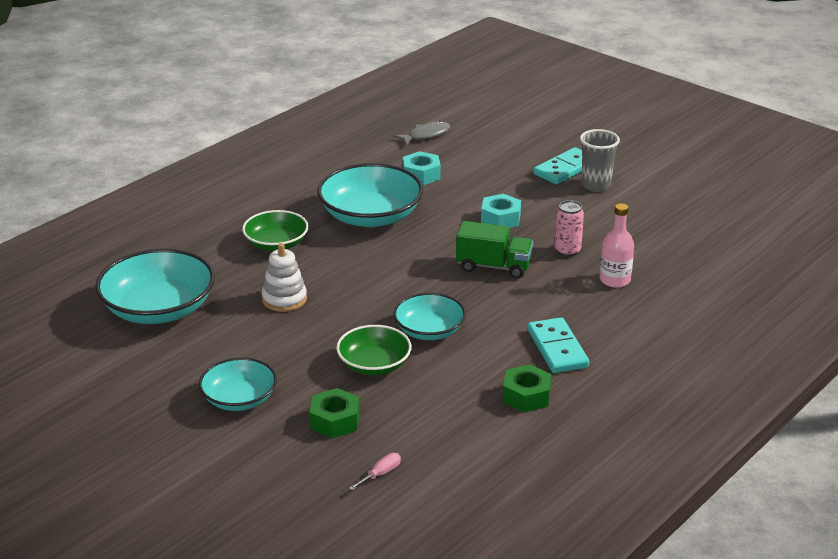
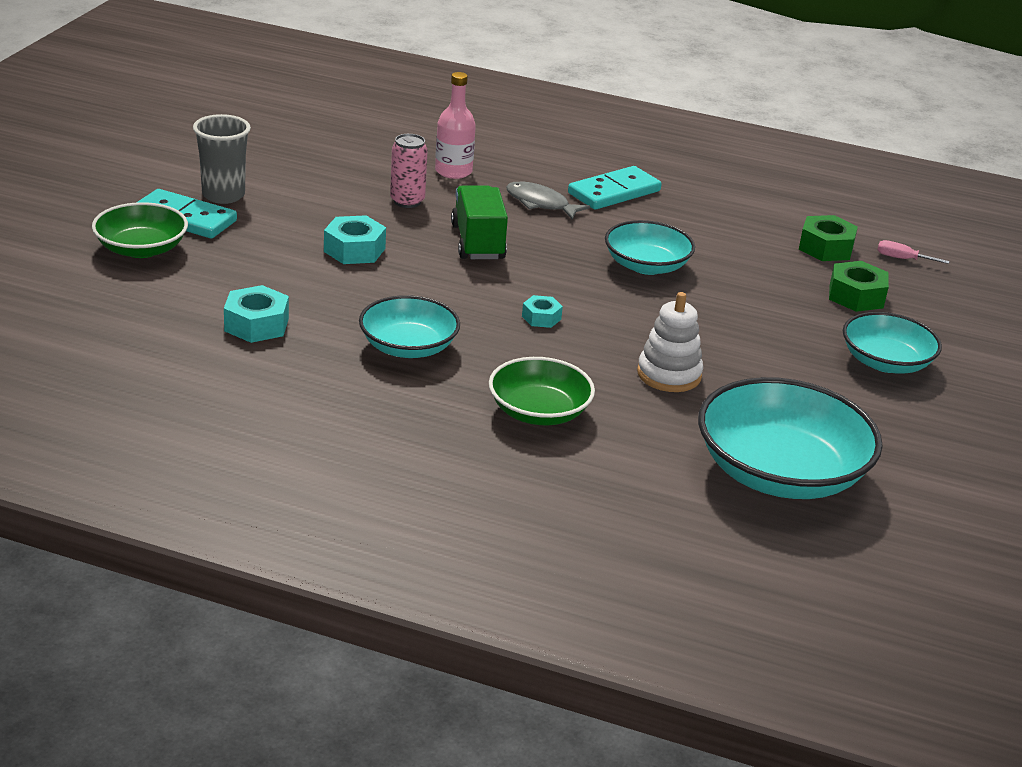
camera: 115 degrees left, 0 degrees up
(370, 216) = (408, 347): turquoise bowl -> turquoise bowl, size x0.61
(374, 364) = (740, 289): green bowl -> green bowl (141, 249)
(379, 268) = (541, 318): none -> turquoise nut
(426, 135) = (111, 340): grey fish -> grey fish (540, 203)
(526, 396) = (709, 201): green nut -> green nut (826, 248)

